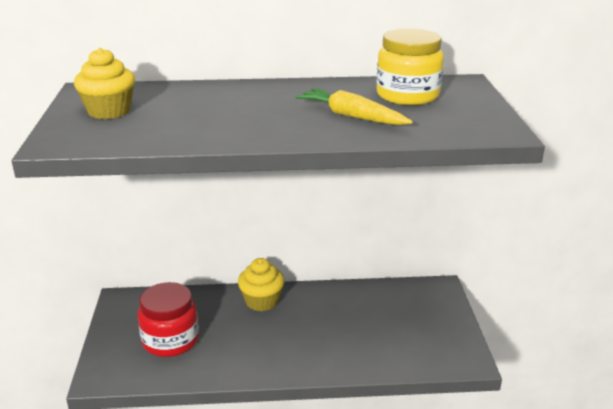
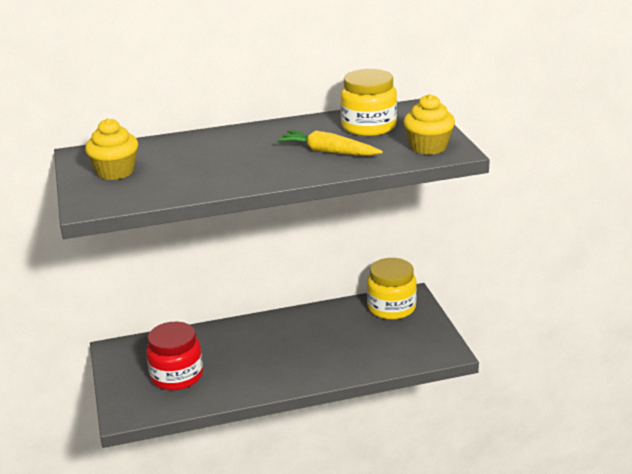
camera: 10 degrees left, 0 degrees up
(262, 301) = (250, 331): yellow cupcake -> yellow cupcake (428, 147)
(416, 298) = (391, 308): none -> yellow jar

